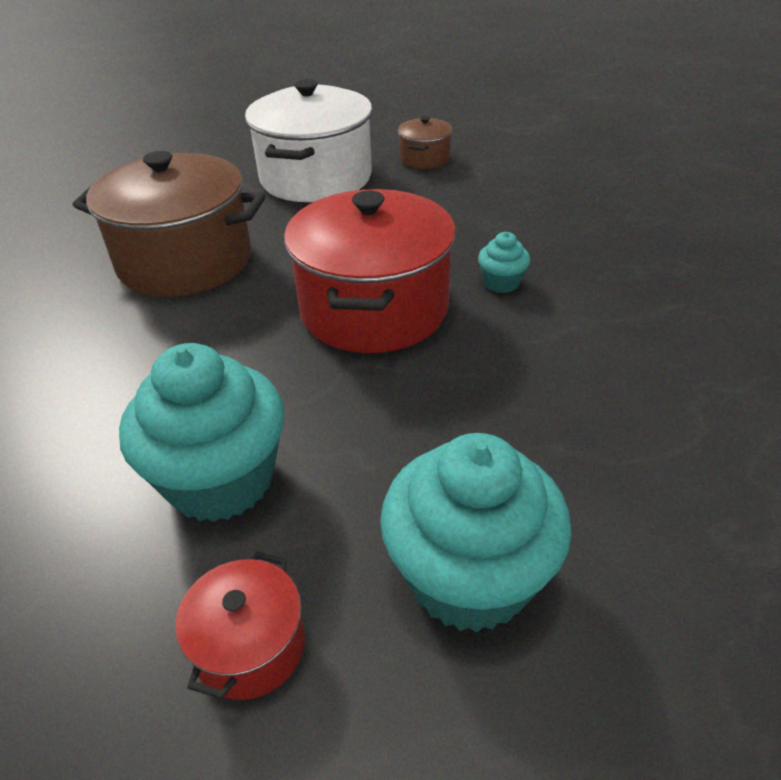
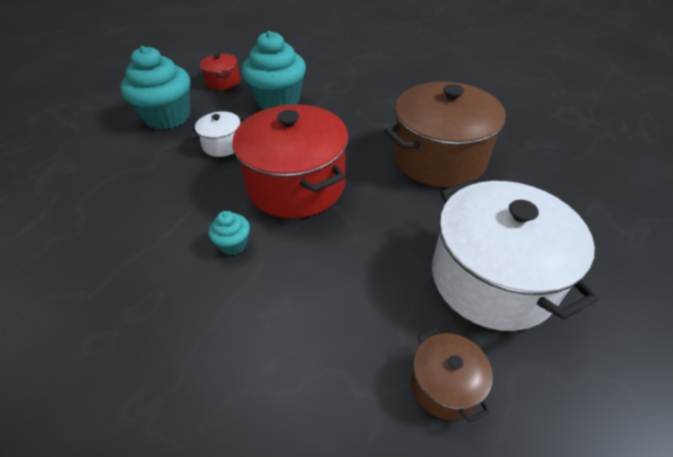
camera: 140 degrees right, 5 degrees up
(412, 425) = (223, 145): none -> white pot

